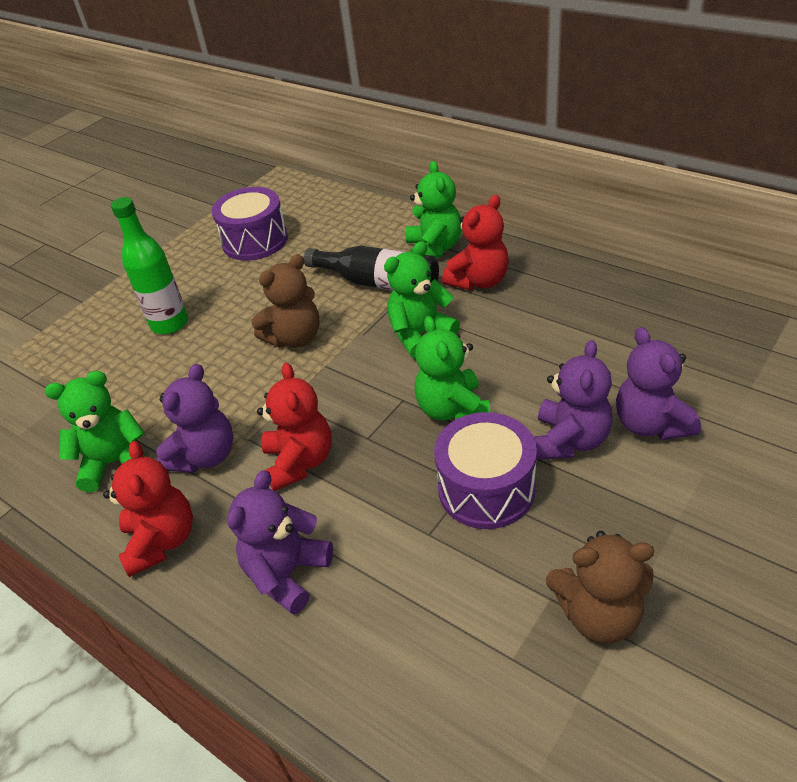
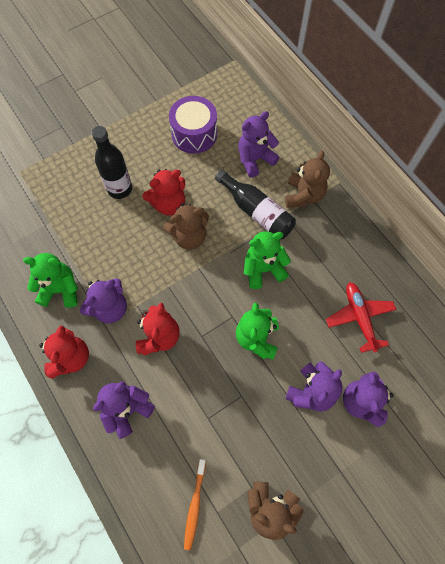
camera: 15 degrees right, 25 degrees up
(170, 323) = (120, 189): green bottle -> black bottle
(350, 237) = (255, 159): none -> purple teddy bear
(434, 249) = (303, 195): green teddy bear -> brown teddy bear
(468, 664) = (195, 505): none -> orange toothbrush
(479, 281) = (318, 239): red teddy bear -> red teddy bear (168, 204)
(486, 489) = (250, 403): purple drum -> none
(585, 337) = (359, 317): none -> red plane

